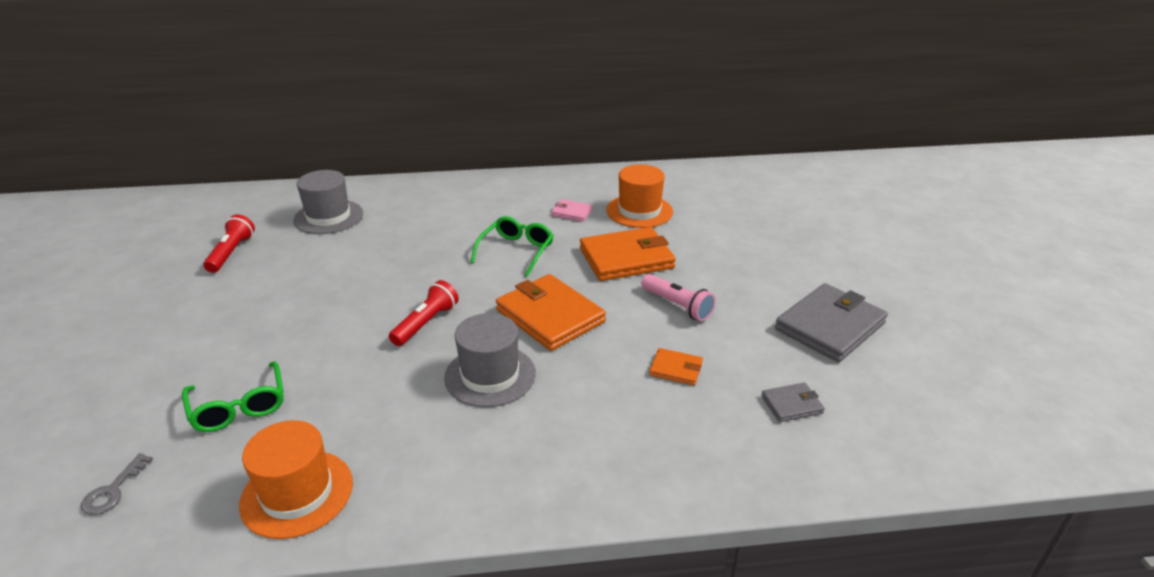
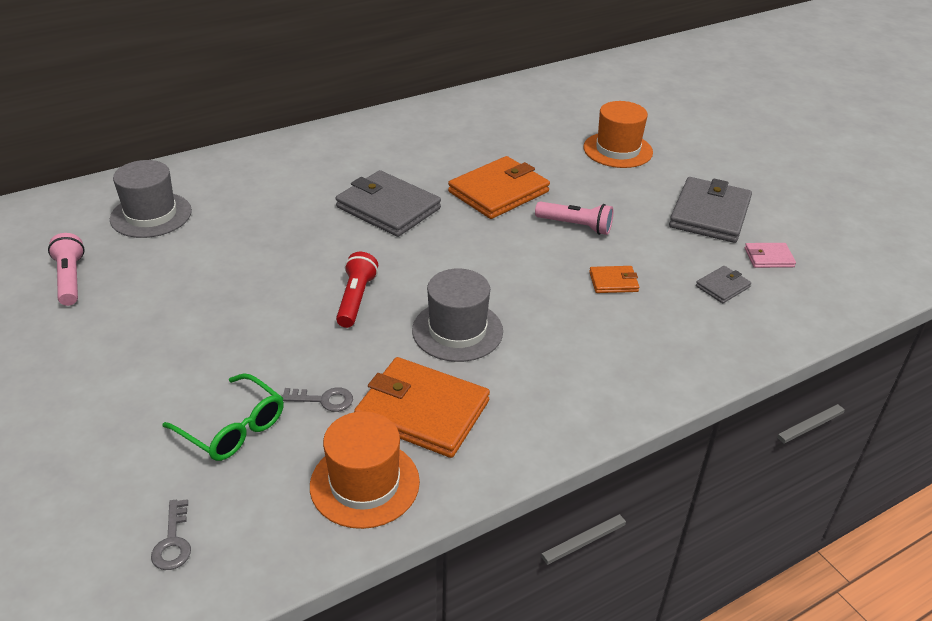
camera: 25 degrees left, 5 degrees up
(231, 253) = (70, 279): red flashlight -> pink flashlight
(327, 404) = (323, 400): none -> grey key
(516, 251) = (388, 208): green glasses -> grey wallet
(550, 316) = (469, 263): orange wallet -> orange wallet (422, 411)
(572, 212) = (412, 157): pink wallet -> pink wallet (768, 257)
(639, 211) = (476, 142): orange hat -> orange hat (617, 150)

